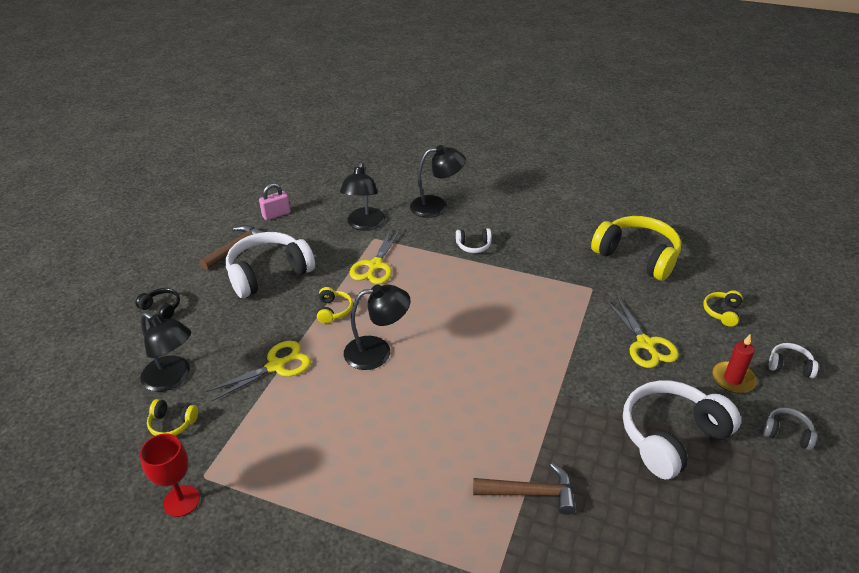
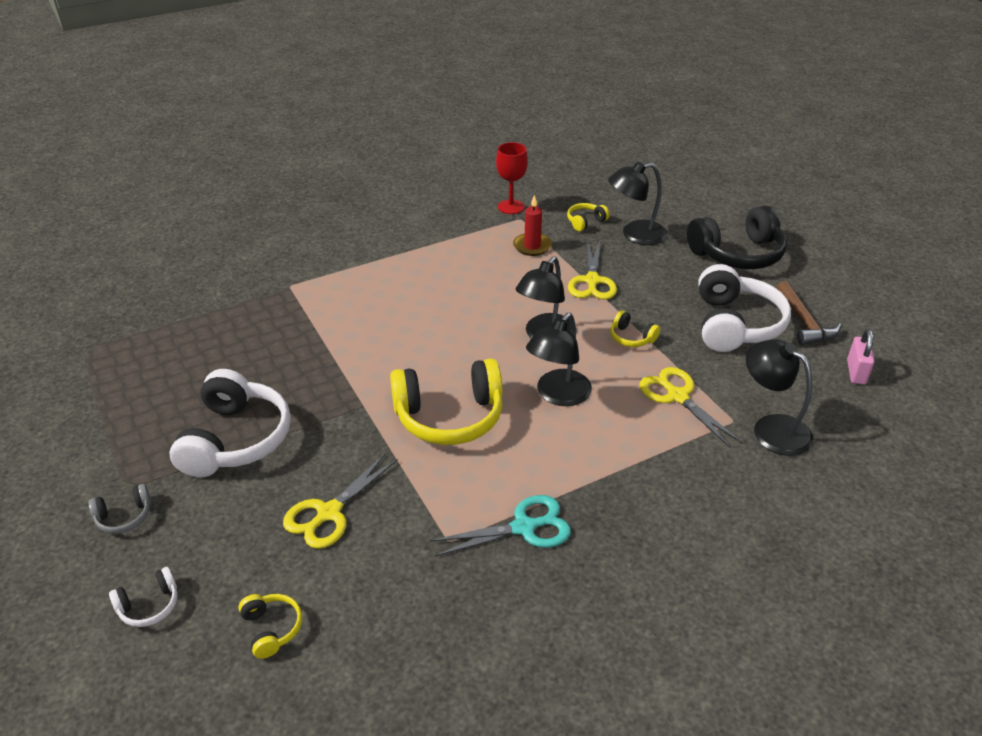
camera: 130 degrees right, 0 degrees up
(161, 308) = (737, 254): black headphones -> black headphones, size x2.20
(437, 206) = (761, 515): black lamp -> black lamp (558, 395)
(473, 246) = (636, 494): white headphones -> none
(530, 493) = (313, 333): brown hammer -> none
(547, 269) = (524, 527): none -> turquoise scissors
(637, 256) = (447, 641): yellow headphones -> yellow headphones (449, 416)
(645, 344) = (329, 513): yellow scissors -> yellow scissors turned 75 degrees counterclockwise
(732, 379) = (209, 539): red candle -> red candle (532, 246)

